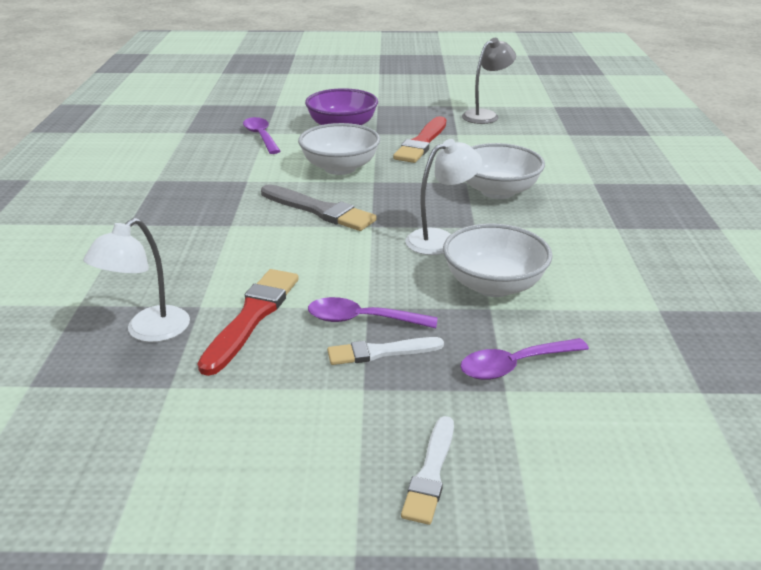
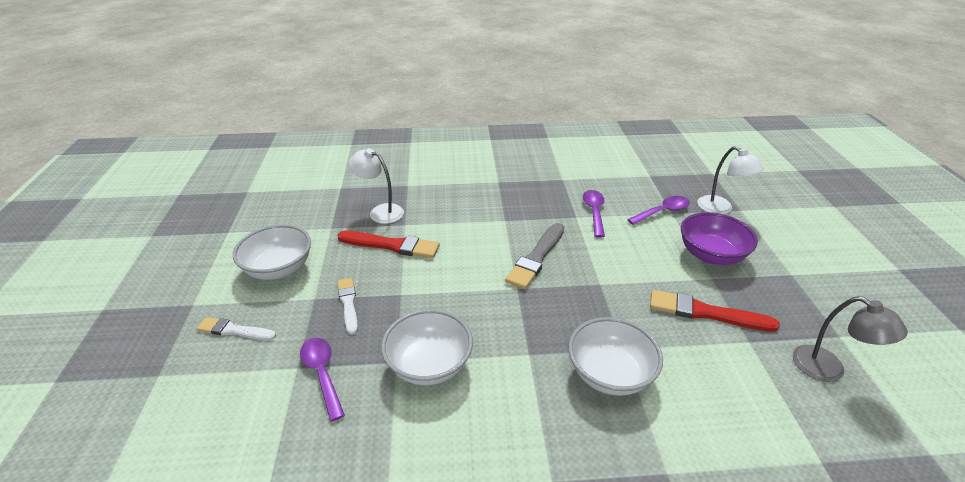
camera: 85 degrees right, 5 degrees up
(340, 168) = (619, 261): white bowl -> white bowl (279, 269)
(362, 320) = (385, 292): purple spoon -> purple spoon (594, 212)
(440, 239) = (500, 330): white lamp -> white lamp (720, 209)

